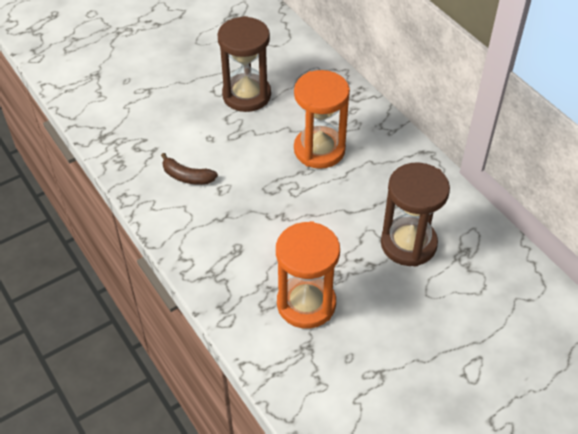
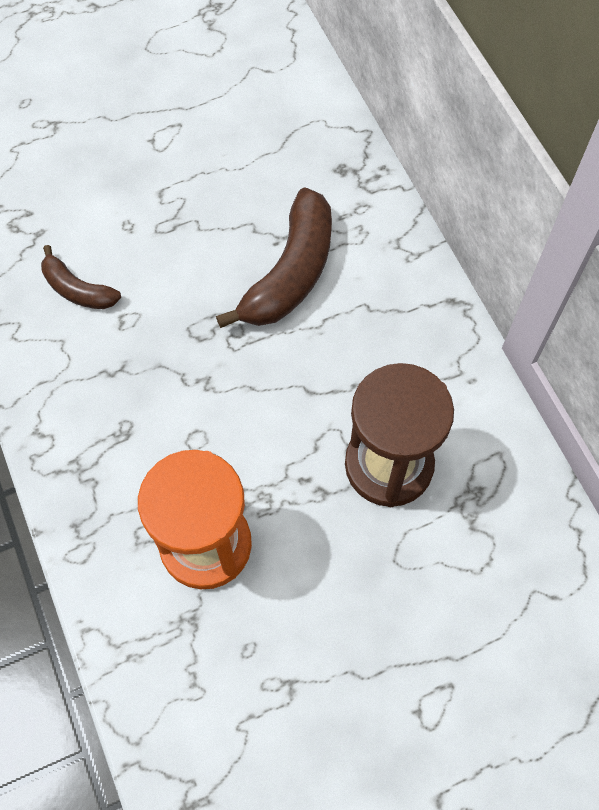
camera: 10 degrees right, 15 degrees up
(246, 95) = (201, 156): brown hourglass -> none
(319, 150) = (290, 273): orange hourglass -> brown banana

